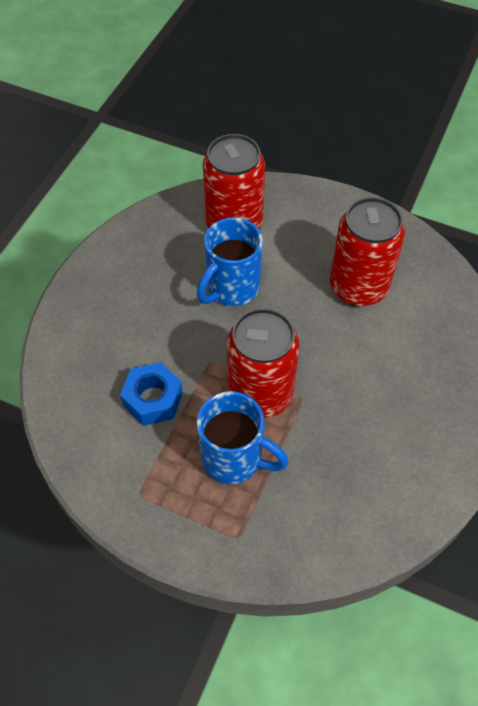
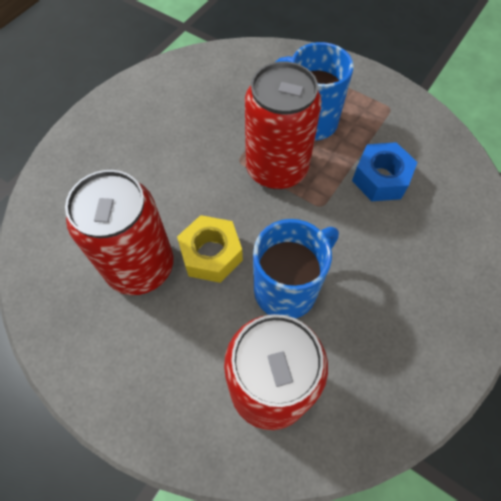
camera: 170 degrees left, 5 degrees up
(302, 304) = (211, 254): none -> yellow nut

